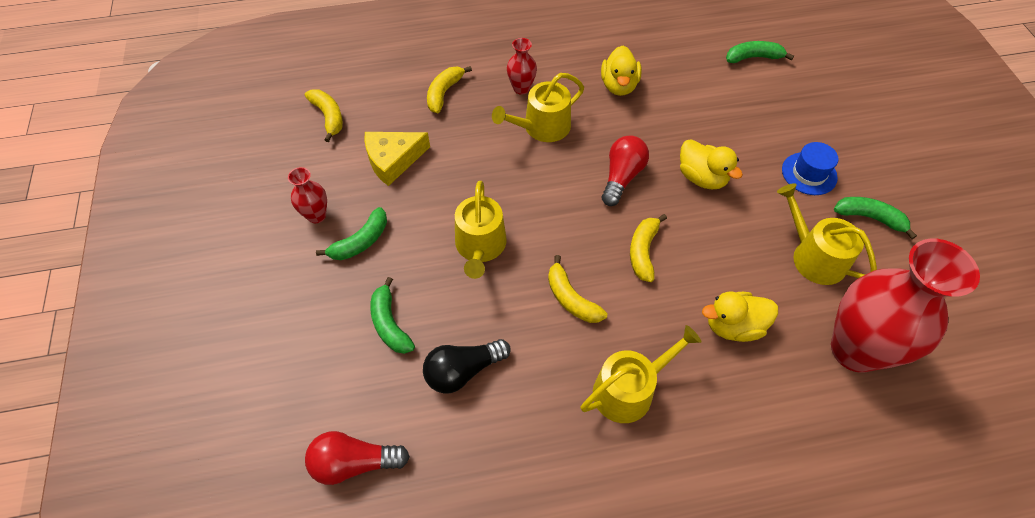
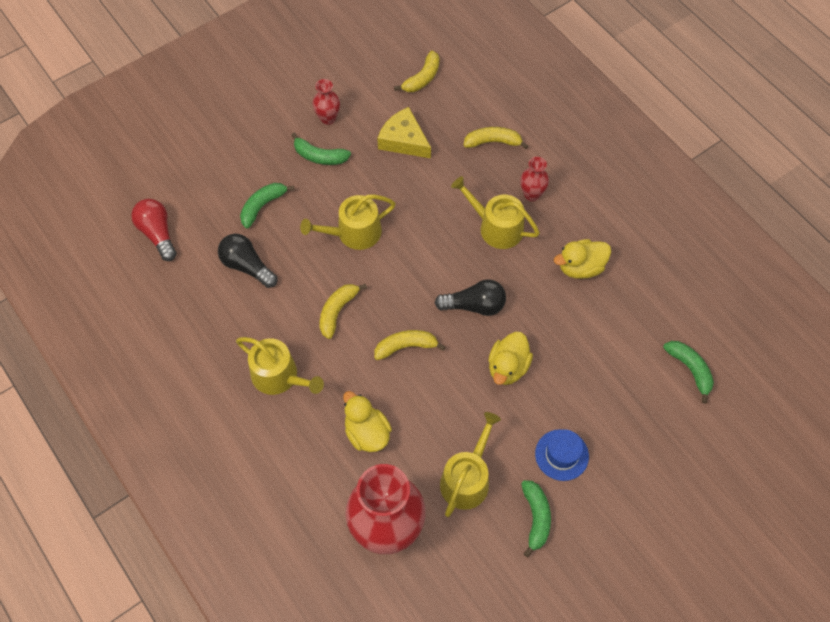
camera: 65 degrees right, 5 degrees up
(622, 177) = (474, 305): red light bulb -> black light bulb

